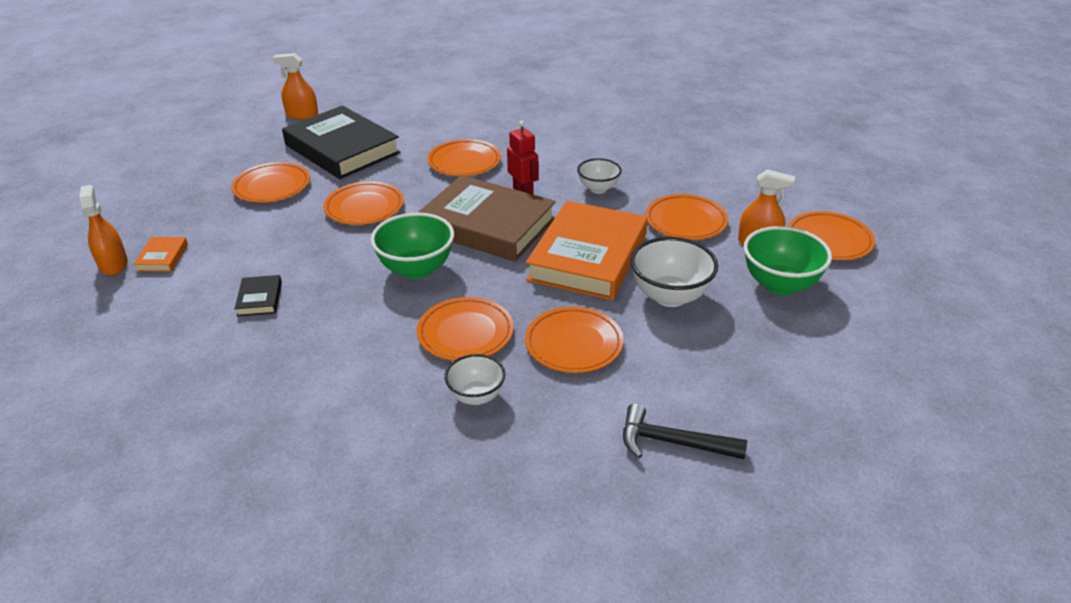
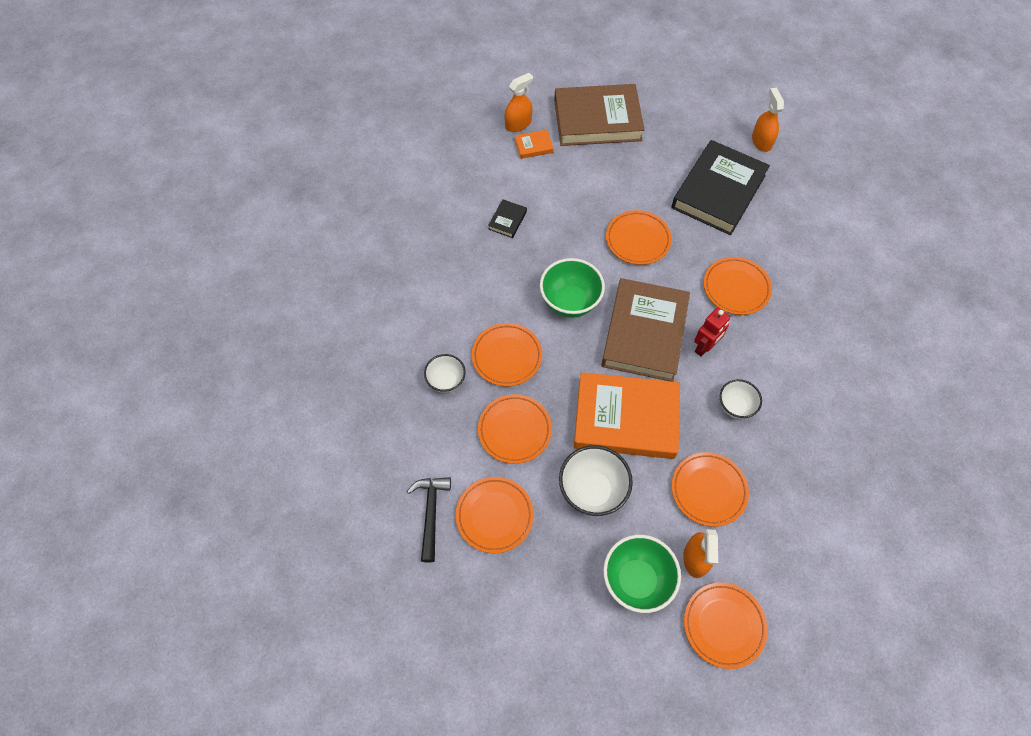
camera: 75 degrees right, 25 degrees up
(172, 204) = (597, 120): none -> brown book
(259, 299) = (507, 220): black book -> black book turned 45 degrees counterclockwise
(272, 186) = (643, 169): orange plate -> orange plate (494, 516)

